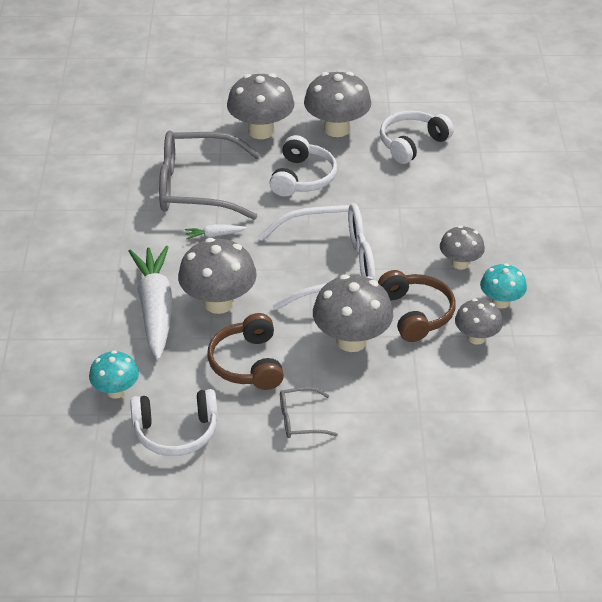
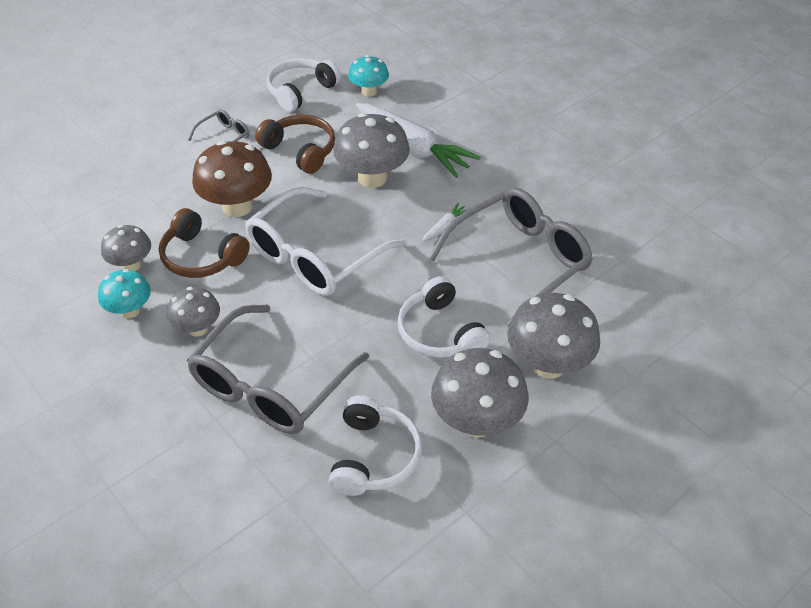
camera: 140 degrees right, 5 degrees up
(351, 340) = (237, 206): grey mushroom -> brown mushroom
(439, 205) = (270, 385): none -> grey glasses

